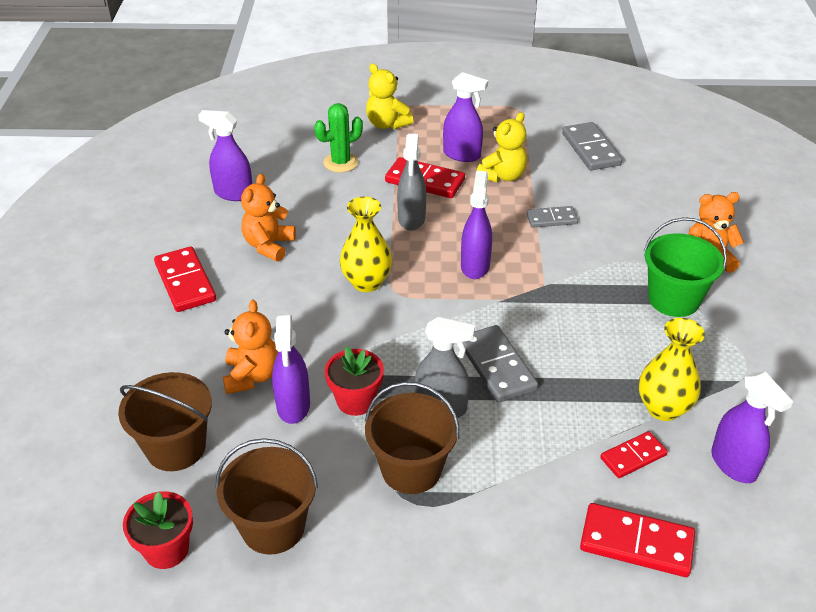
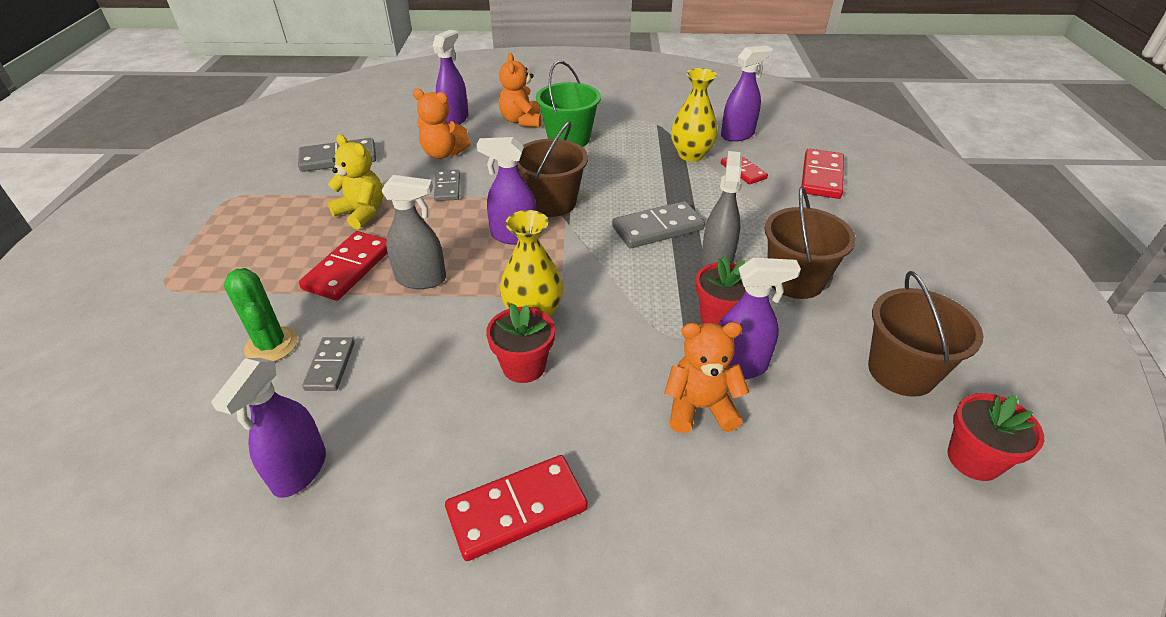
camera: 90 degrees left, 0 degrees up
(176, 447) = (832, 472): brown bucket -> brown bucket (552, 203)
(269, 245) = (446, 412): orange teddy bear -> orange teddy bear (443, 154)
(308, 279) = (524, 366): none -> red flower pot
(318, 190) = (330, 366): none -> grey domino
(387, 124) = (198, 301): yellow teddy bear -> none
(462, 155) = (307, 239): purple spray bottle -> purple spray bottle (455, 119)

